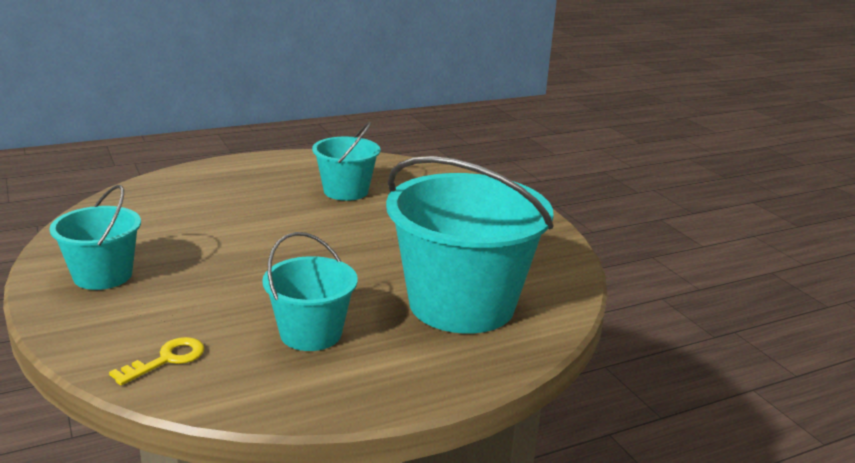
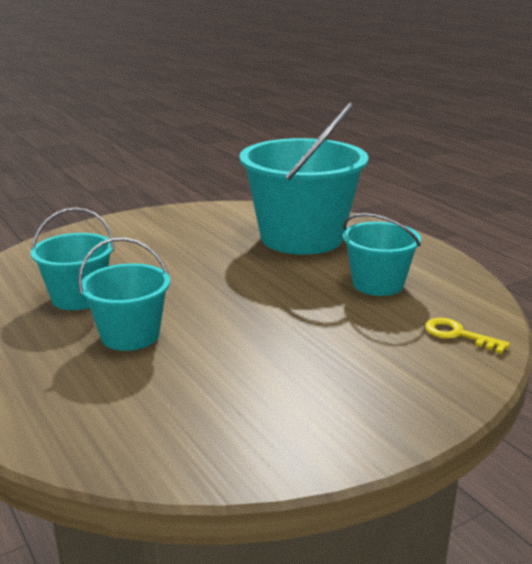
camera: 95 degrees left, 0 degrees up
(102, 275) = (339, 406): turquoise bucket -> turquoise bucket (130, 335)

